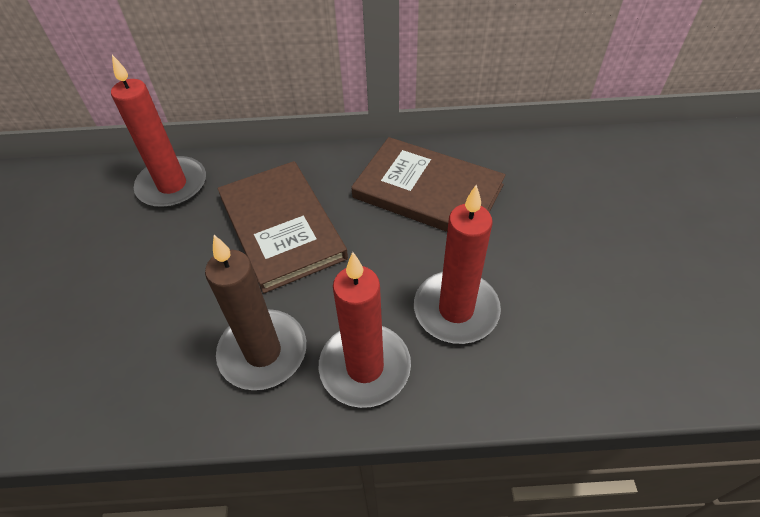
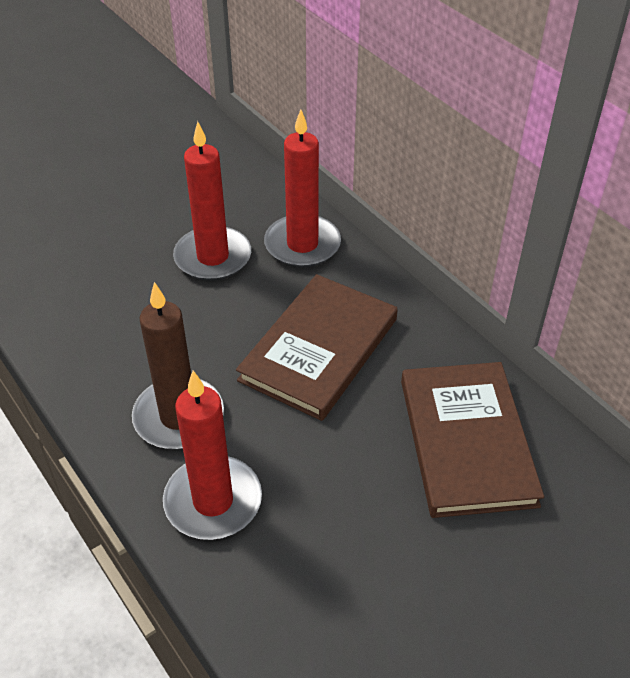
camera: 55 degrees right, 5 degrees down
(456, 310) = (329, 544): red candle -> red candle (213, 257)

